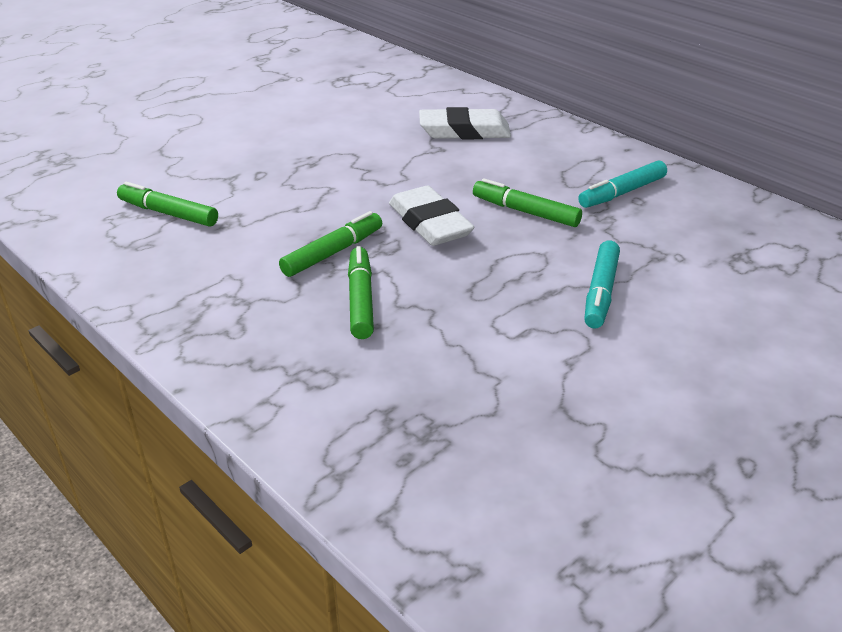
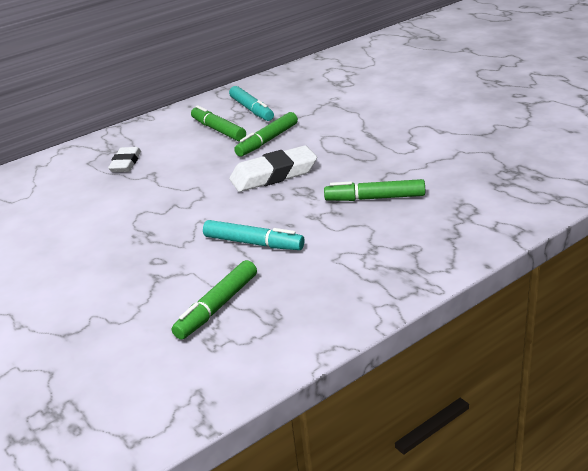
camera: 80 degrees left, 5 degrees down
(333, 252) = (308, 213): green marker -> green marker (218, 130)
(464, 131) = (126, 163): white eraser -> white eraser, size x0.63
(601, 292) = (371, 120): turquoise marker -> turquoise marker (253, 243)

